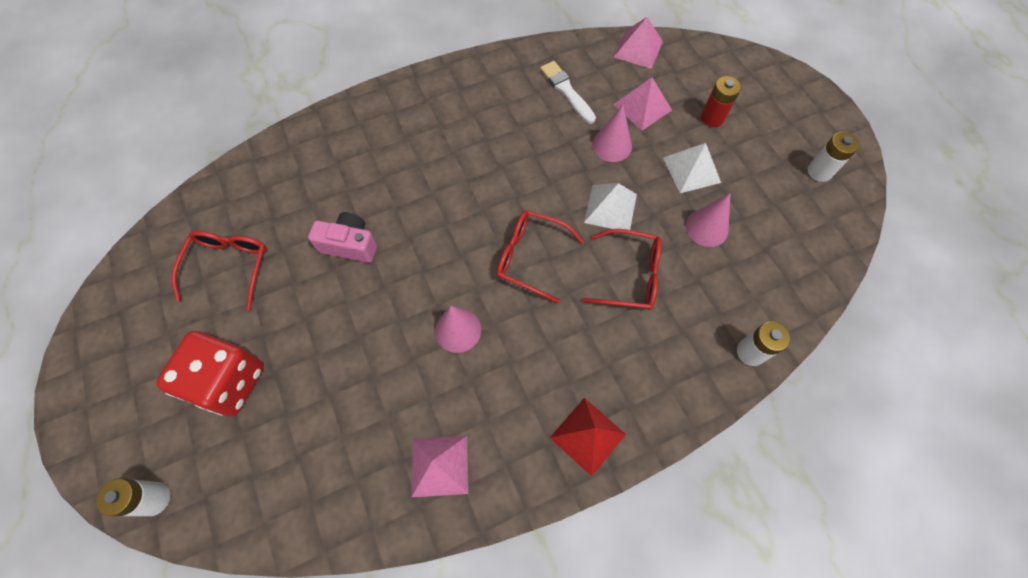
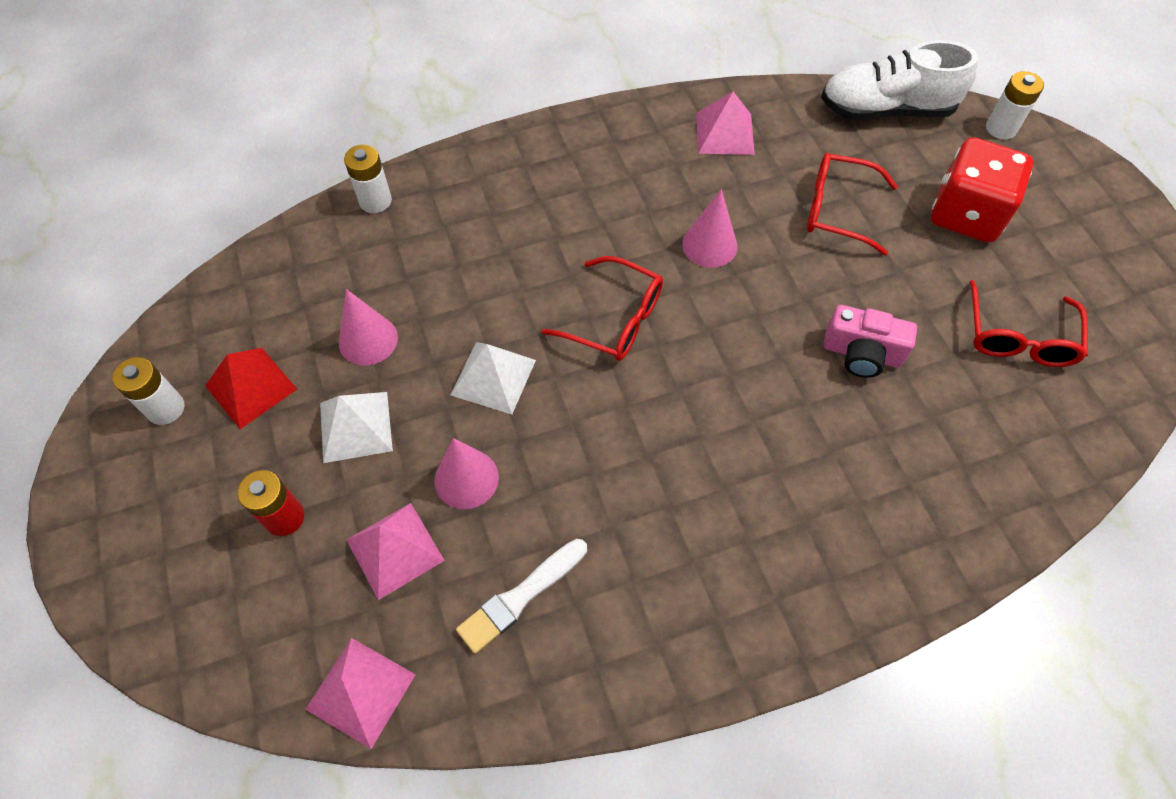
camera: 175 degrees left, 5 degrees down
(267, 517) = (886, 110): none -> white shoe
(566, 91) = (520, 597): white brush -> white brush turned 75 degrees clockwise
(587, 436) = (573, 145): red pyramid -> red pyramid (251, 387)
(630, 276) = (490, 288): red glasses -> red glasses (837, 210)

